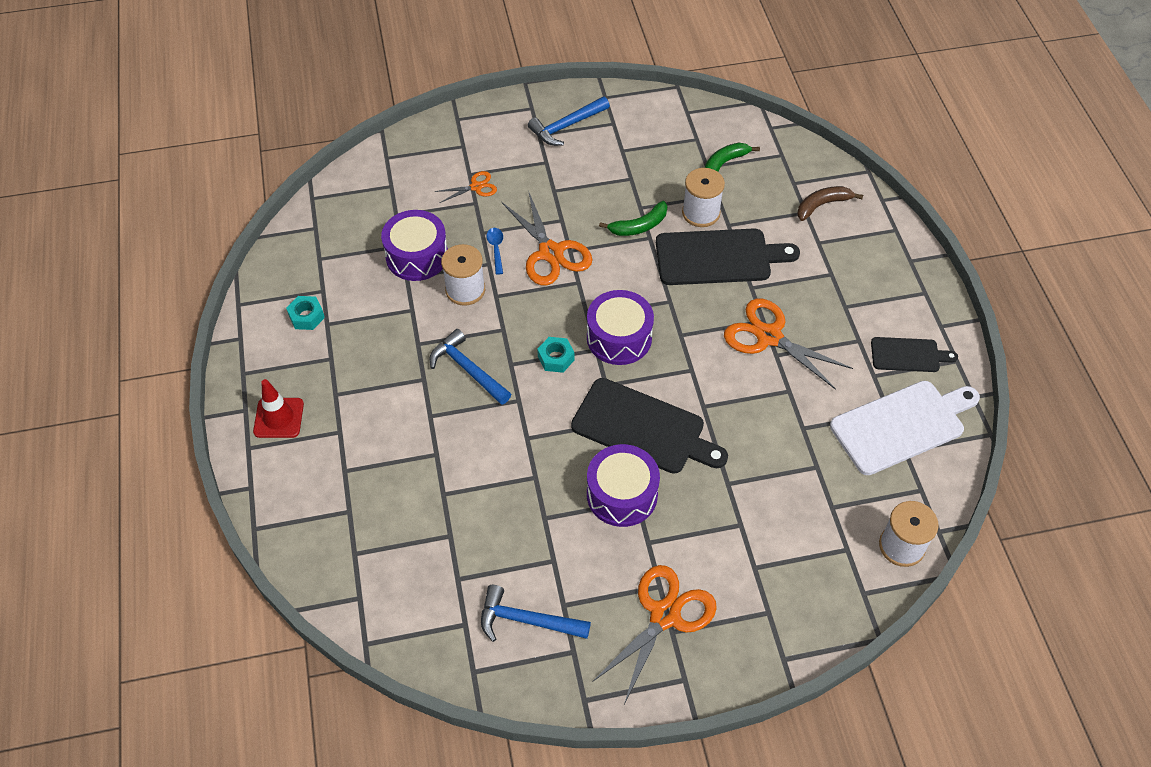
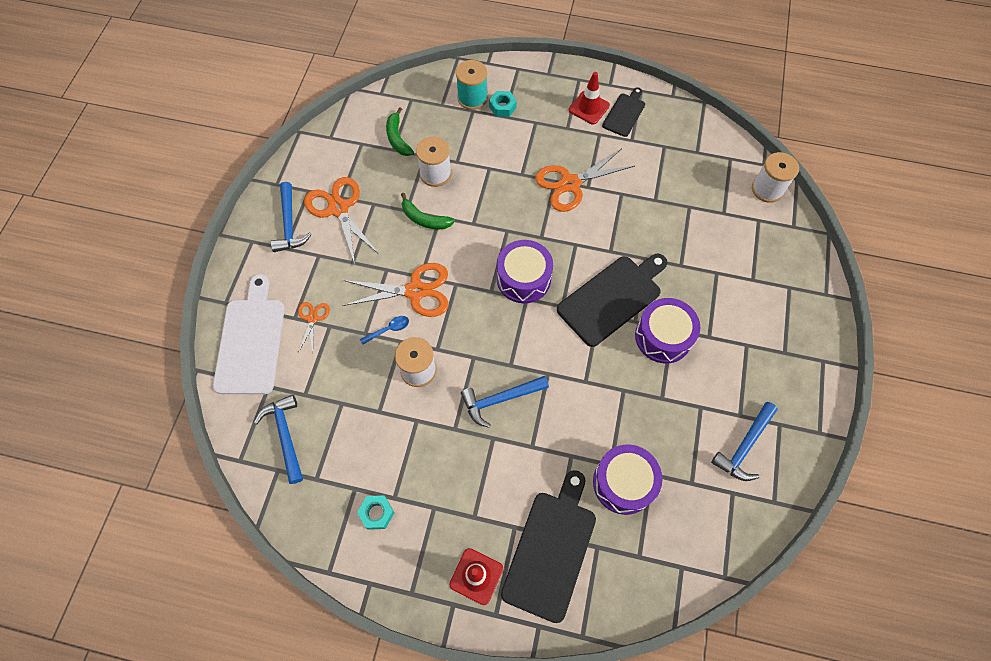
camera: 65 degrees left, 10 degrees up
(350, 219) = (285, 435): none -> blue hammer
(417, 256) = (361, 394): purple drum -> purple drum (623, 483)
(496, 249) = (388, 329): blue spoon -> blue spoon turned 135 degrees clockwise
(556, 358) = (521, 330): turquoise nut -> turquoise nut (502, 107)
(639, 226) = (424, 219): green banana -> green banana turned 120 degrees clockwise
(664, 615) = (771, 351): orange scissors -> orange scissors (338, 208)
(718, 257) = (484, 182): black cutting board -> black cutting board (551, 549)
(822, 205) = (472, 98): brown banana -> turquoise spool
(890, 317) = (589, 108): none -> red traffic cone
(902, 425) = (678, 144): white cutting board -> white cutting board (251, 341)

